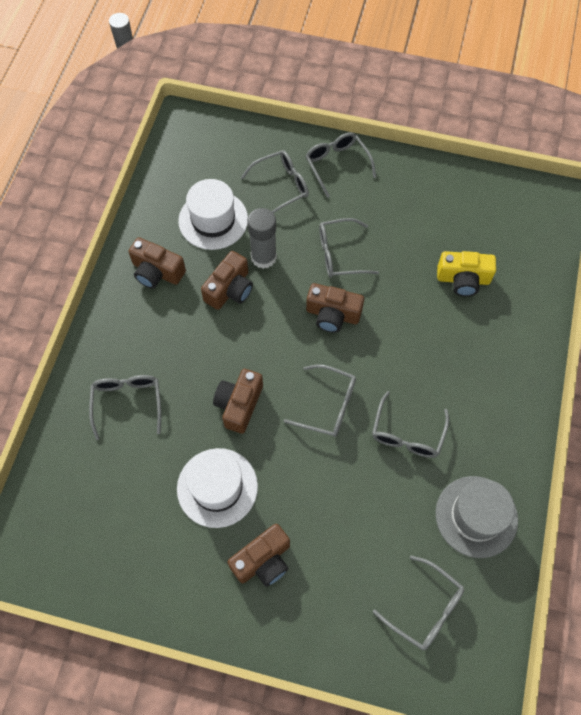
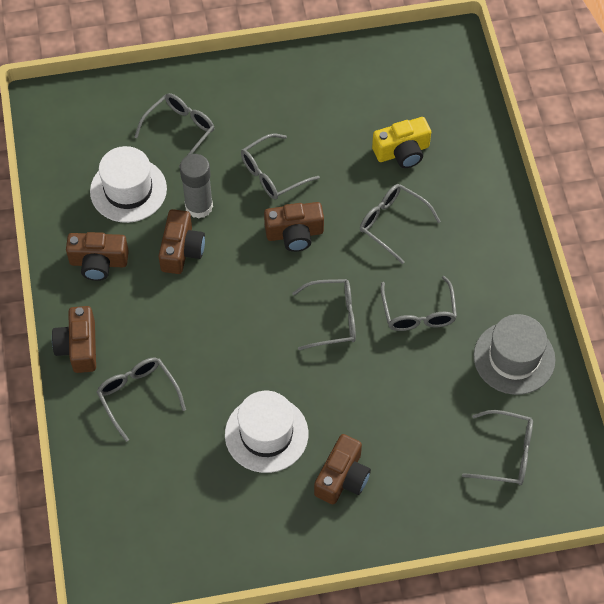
camera: 25 degrees left, 5 degrees down
(239, 404) = (247, 352): brown camera -> brown camera (78, 347)
(337, 164) = (225, 88): grey glasses -> grey glasses (392, 223)

